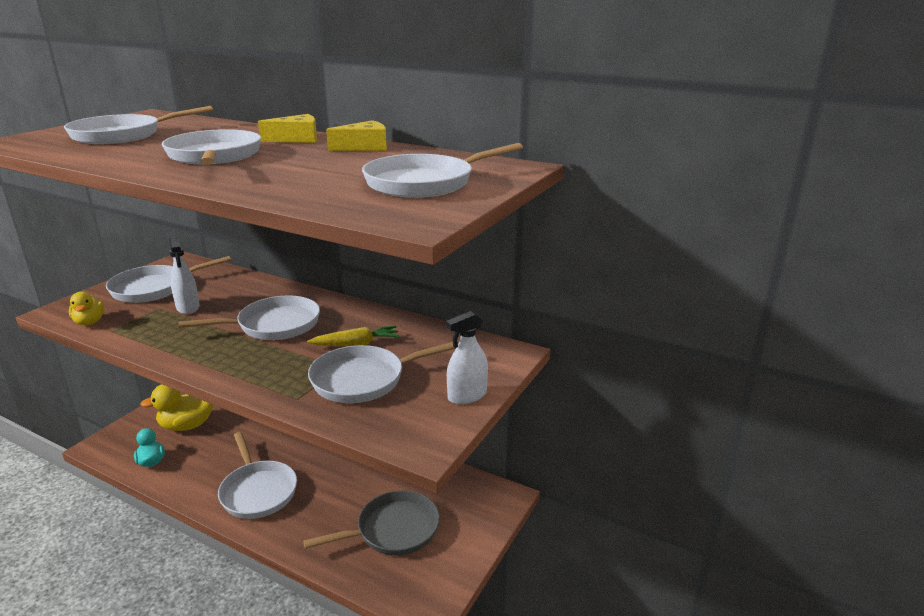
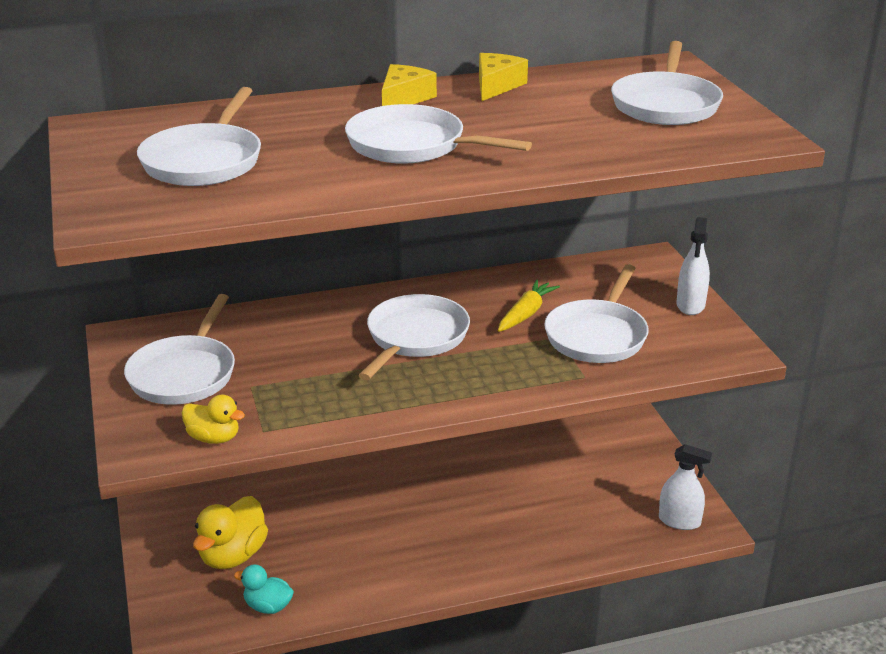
camera: 45 degrees left, 5 degrees up
(188, 307) = (283, 369): white spray bottle -> white spray bottle (679, 521)
(258, 491) = (432, 553): white pan -> none
(393, 530) = (598, 500): grey pan -> none

